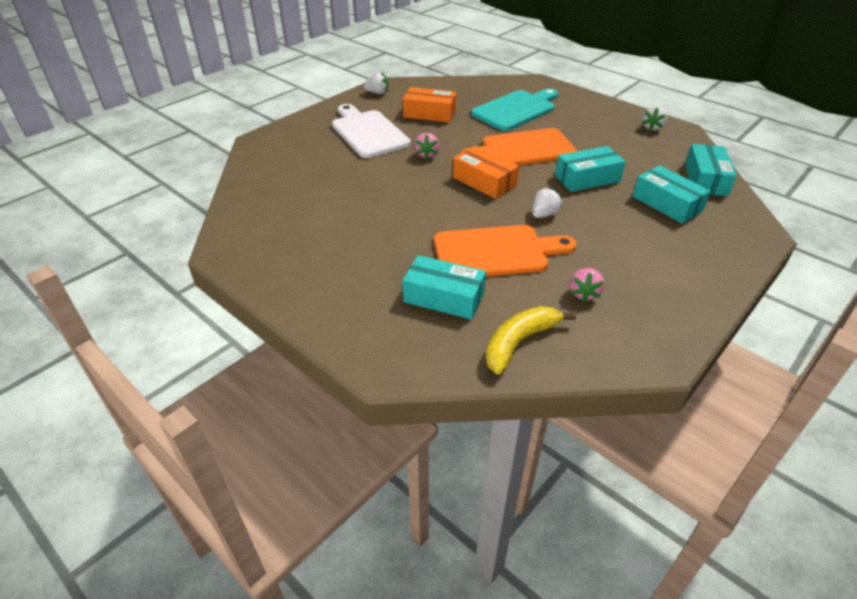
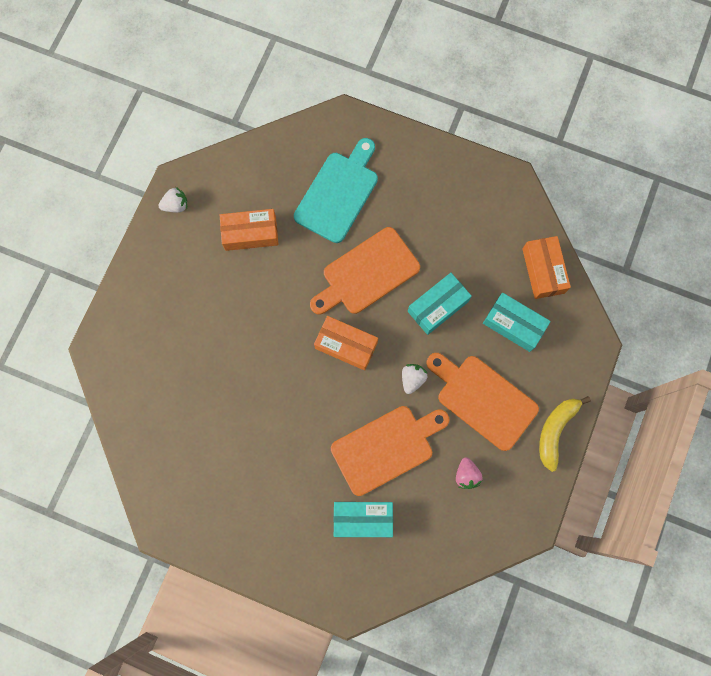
camera: 20 degrees left, 35 degrees up
(368, 132) = (201, 294): white cutting board -> none
(426, 155) = (276, 317): pink strawberry -> none
(519, 342) = (432, 546): yellow banana -> yellow banana (555, 430)
(620, 243) = (483, 399): none -> orange cutting board
(652, 127) = (483, 186): white strawberry -> none
(705, 179) = (543, 271): turquoise box -> orange box

